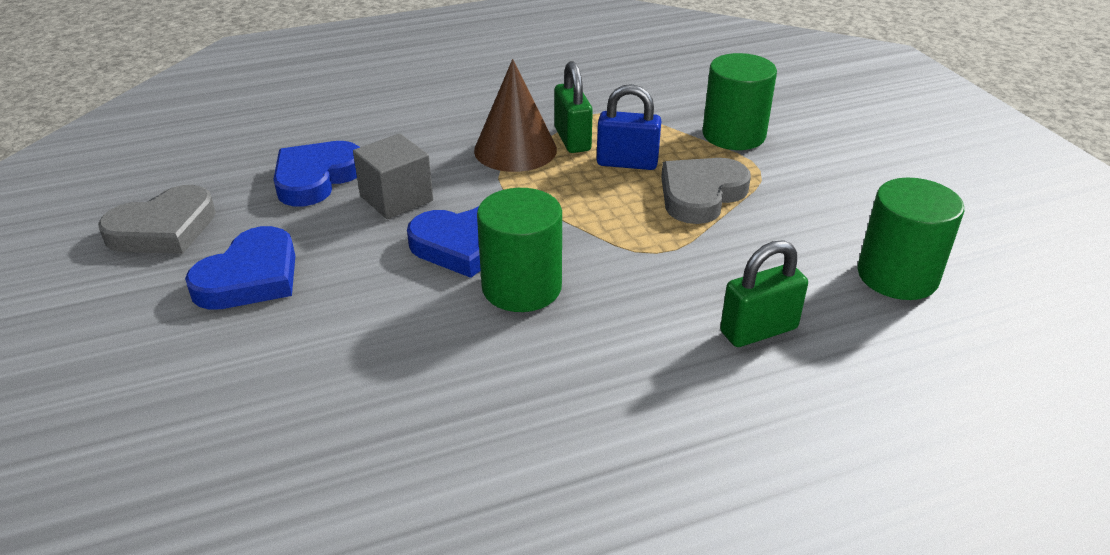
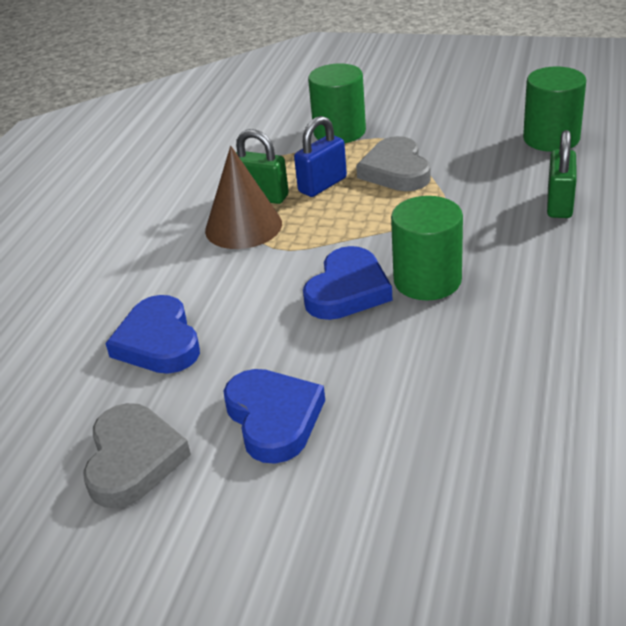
camera: 50 degrees left, 0 degrees up
(396, 198) = (244, 306): grey cube -> none

